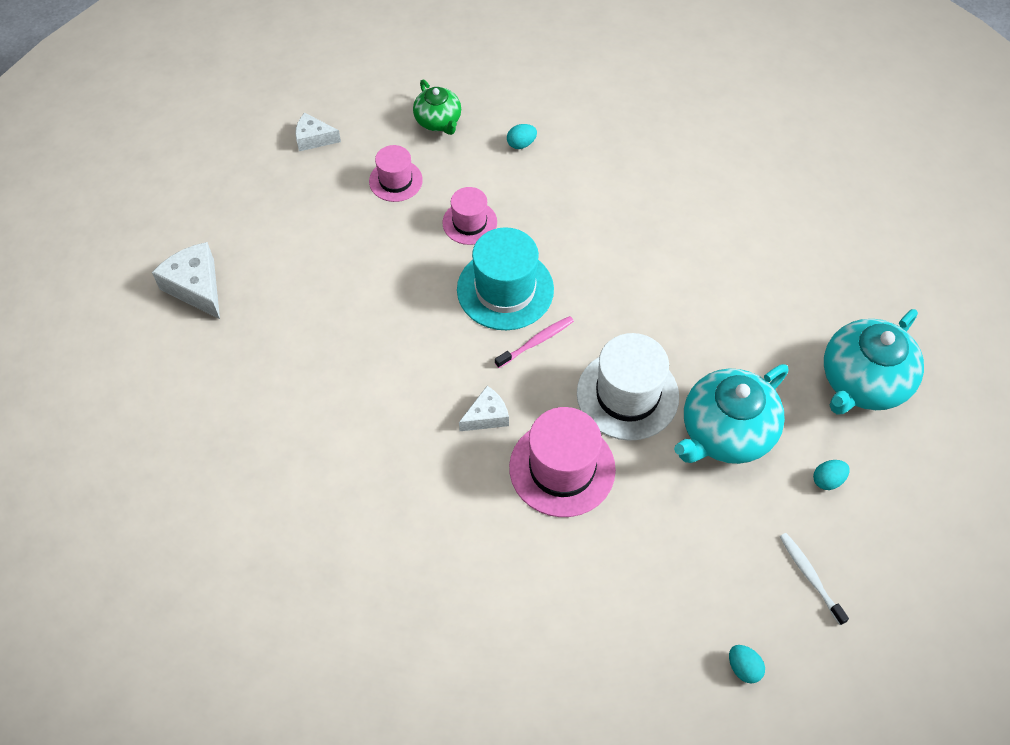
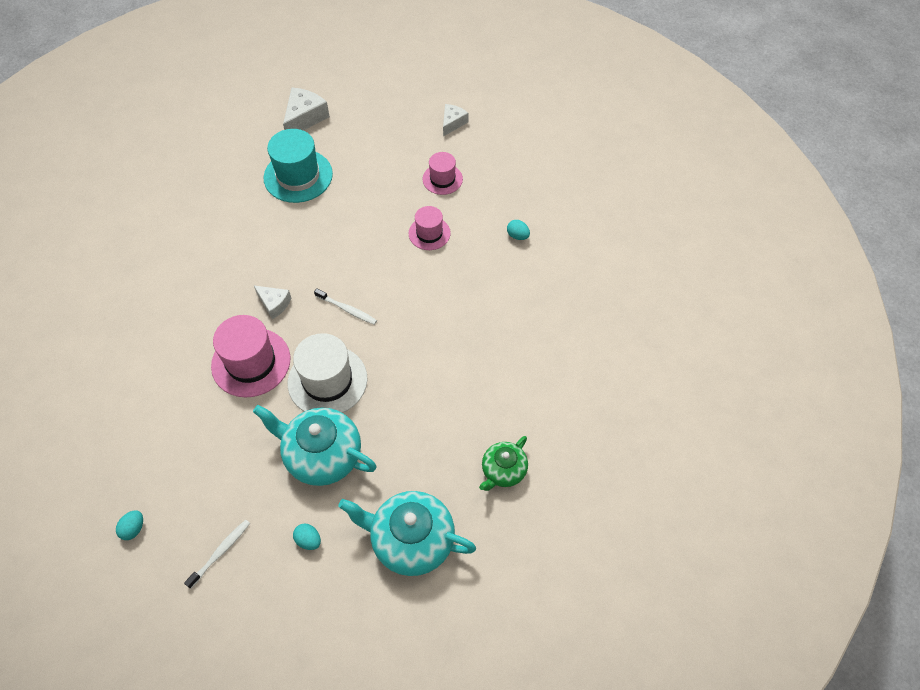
camera: 65 degrees right, 0 degrees up
(314, 139) = (452, 123): white cheese -> white cheese turned 45 degrees clockwise
(438, 121) = (509, 181): green teapot -> green teapot (503, 471)
(505, 289) = (382, 275): turquoise hat -> turquoise hat (298, 176)
(536, 342) = (347, 309): pink toothbrush -> white toothbrush

